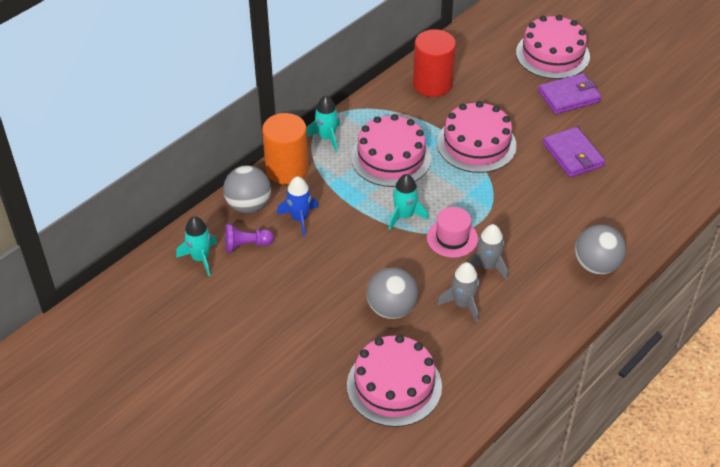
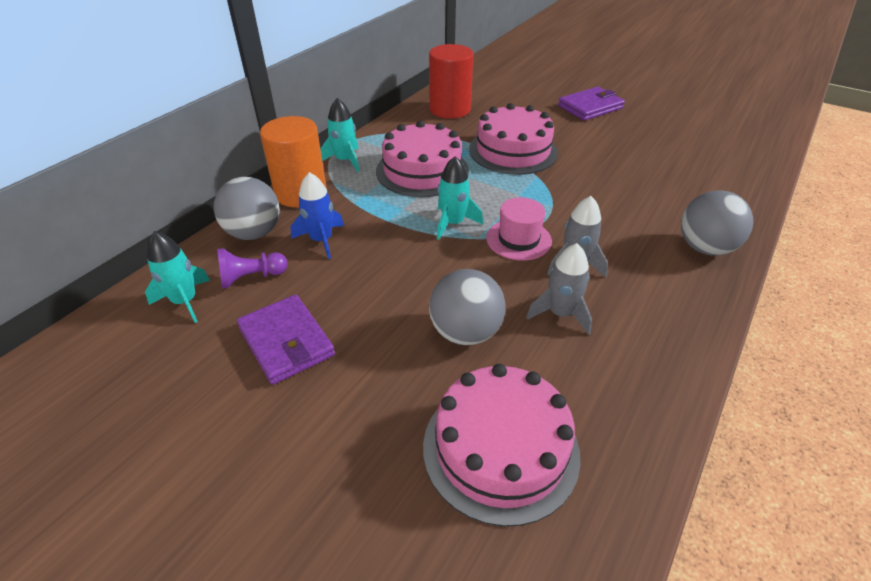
camera: 10 degrees left, 5 degrees down
(552, 54) = (559, 80): pink cake -> none
(573, 155) = (619, 150): purple wallet -> purple wallet (286, 342)

